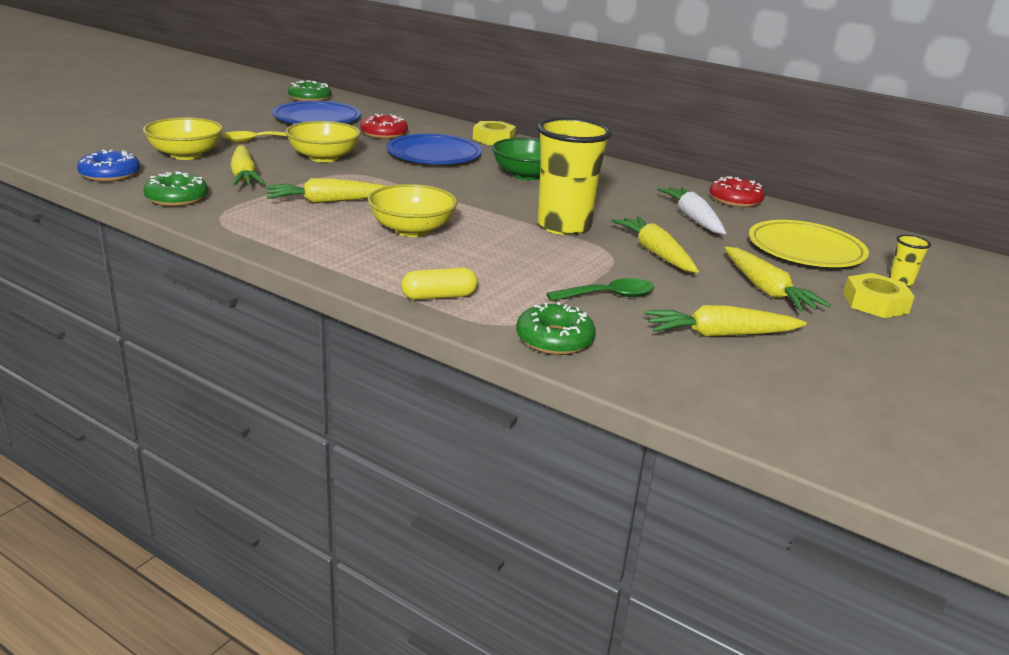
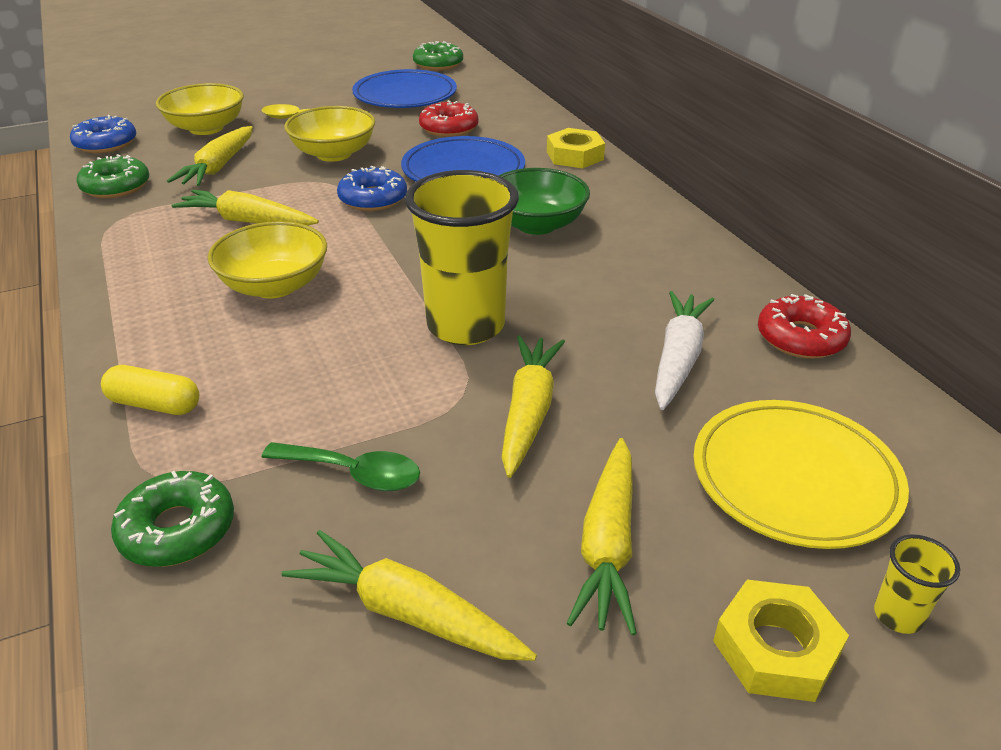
camera: 35 degrees right, 10 degrees up
(398, 177) = (373, 199): none -> blue donut

